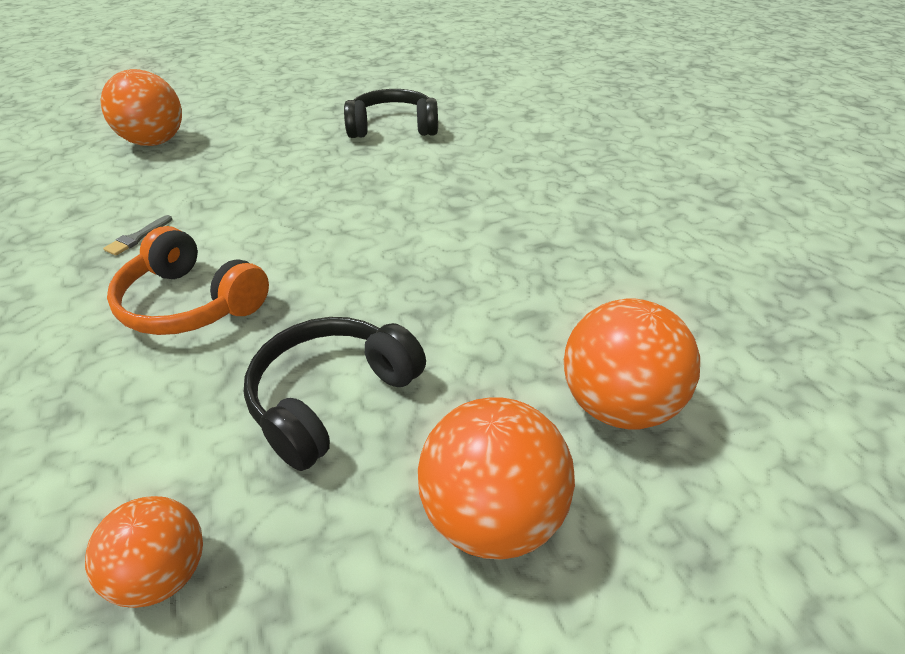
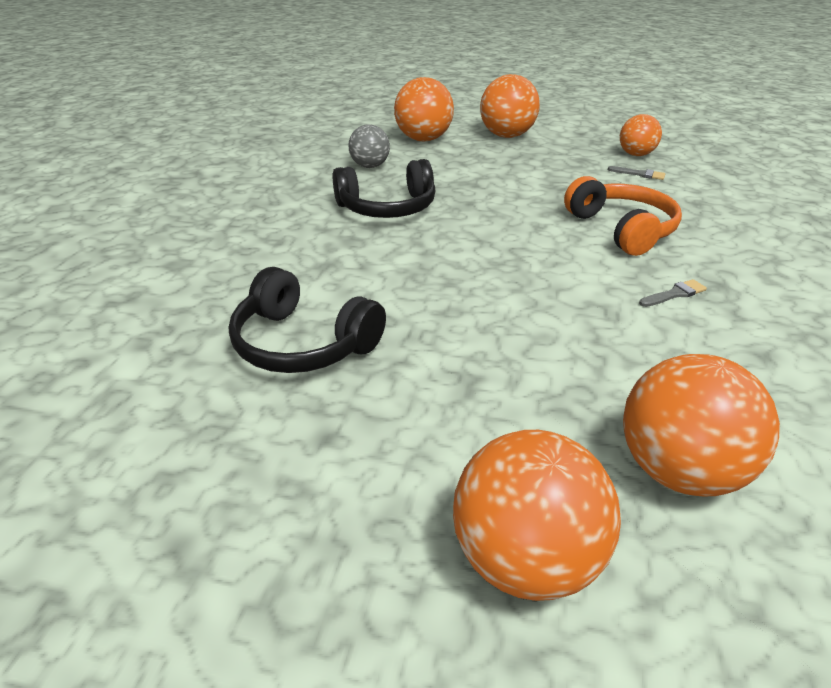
camera: 145 degrees left, 5 degrees down
(159, 470) = (639, 174): none -> grey brush
(224, 105) = (525, 558): none -> orange ball
(331, 397) = (548, 171): black headphones -> black headphones (387, 208)
(586, 291) = (370, 166): none -> grey ball

